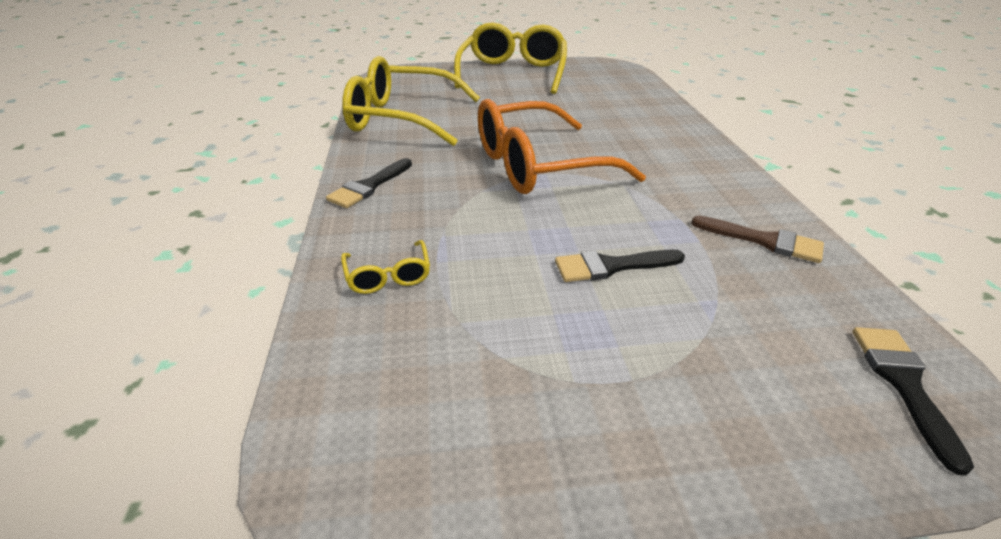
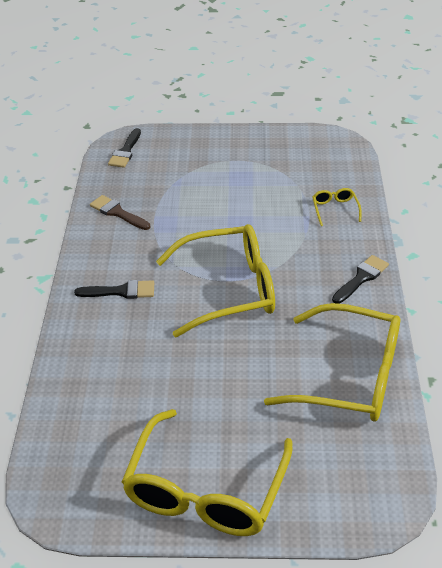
camera: 170 degrees left, 5 degrees up
(540, 165) = (227, 289): orange glasses -> yellow glasses
(611, 266) = (213, 205): black brush -> black brush (121, 291)

